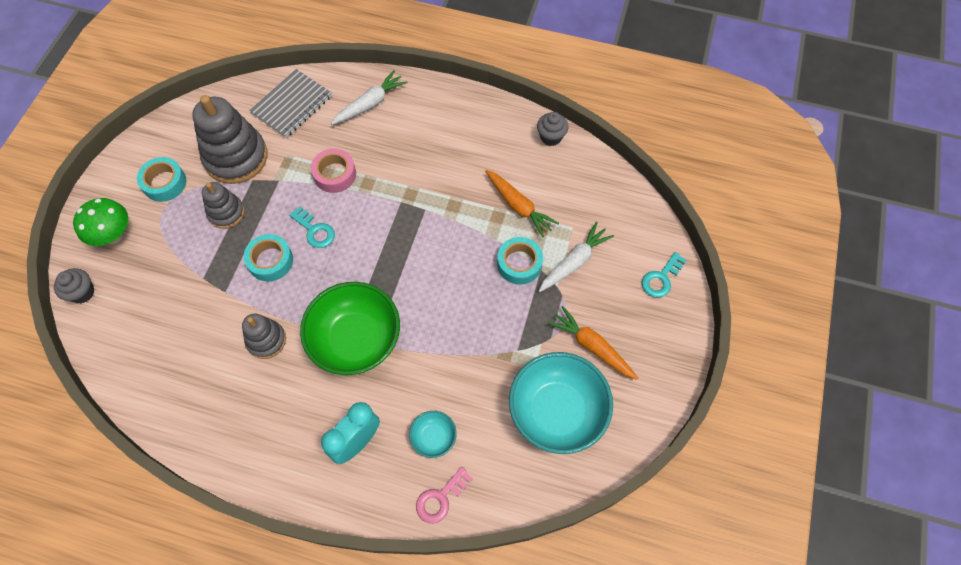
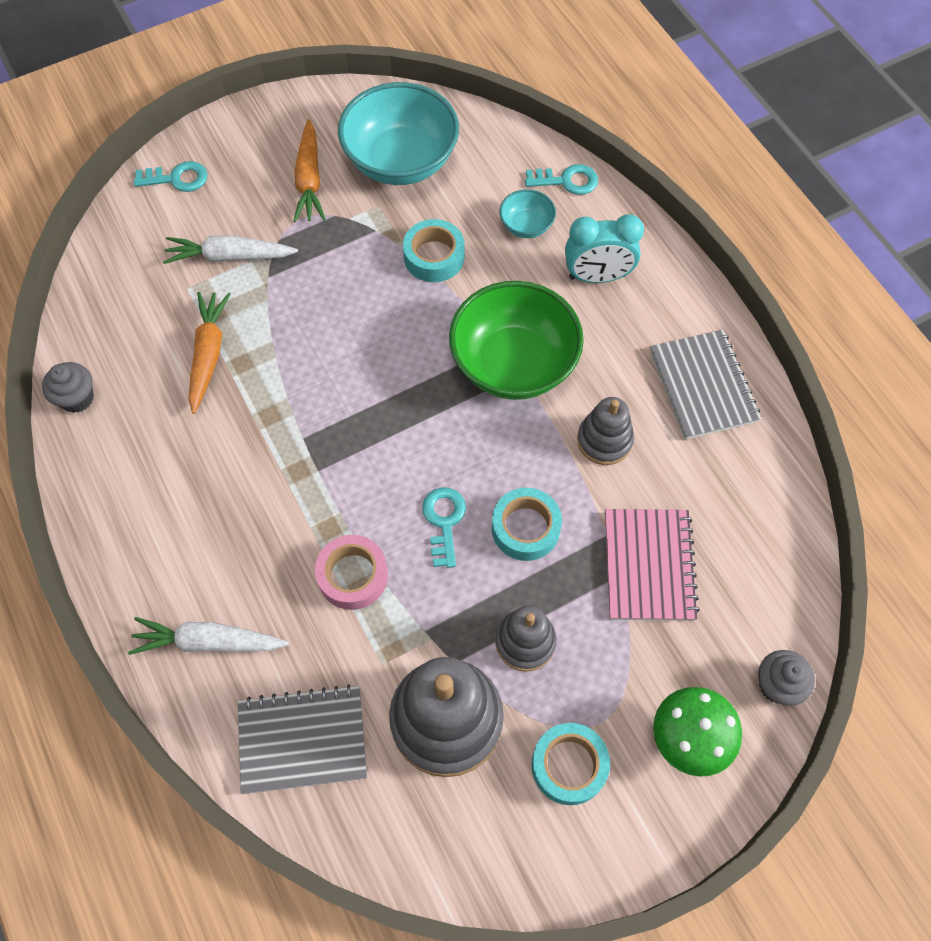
camera: 135 degrees left, 0 degrees up
(190, 295) = (649, 566): none -> pink notebook
(233, 423) = (703, 386): none -> grey notebook
(440, 498) = (567, 181): pink key -> turquoise key
(519, 264) = (280, 299): turquoise tape -> turquoise tape (434, 257)

